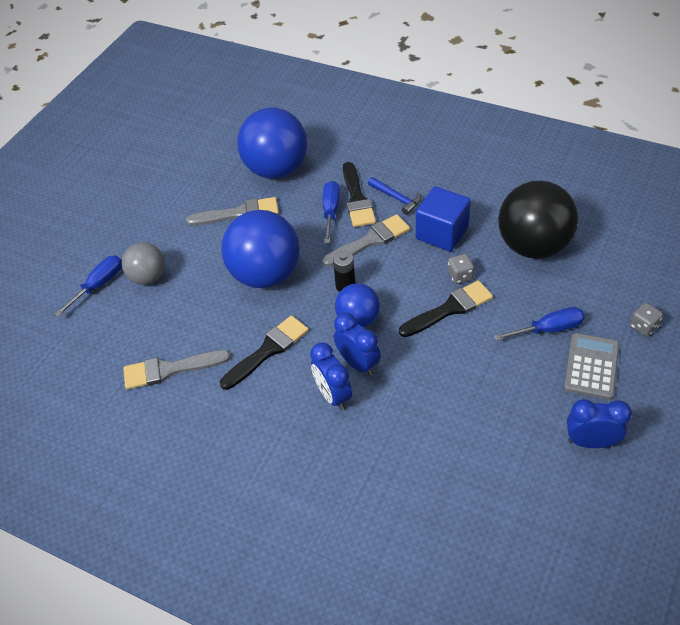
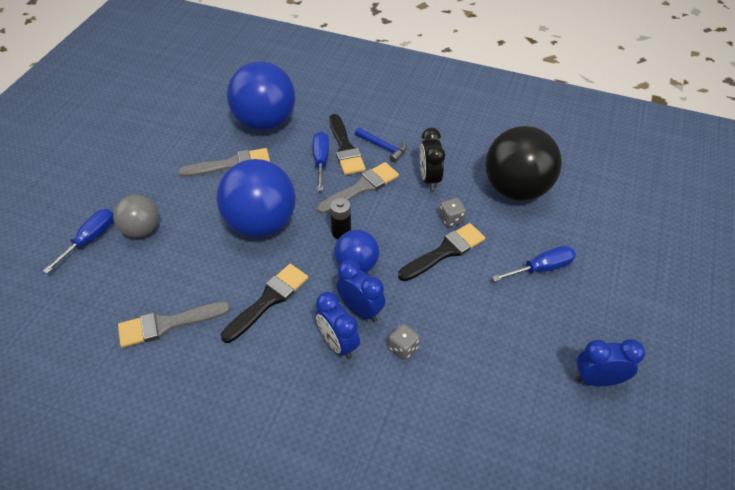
camera: 10 degrees left, 0 degrees up
(442, 233) = (429, 179): blue cube -> black clock
(591, 366) = (586, 303): grey calculator -> none
(643, 326) = (629, 262): grey dice -> grey dice (403, 348)

